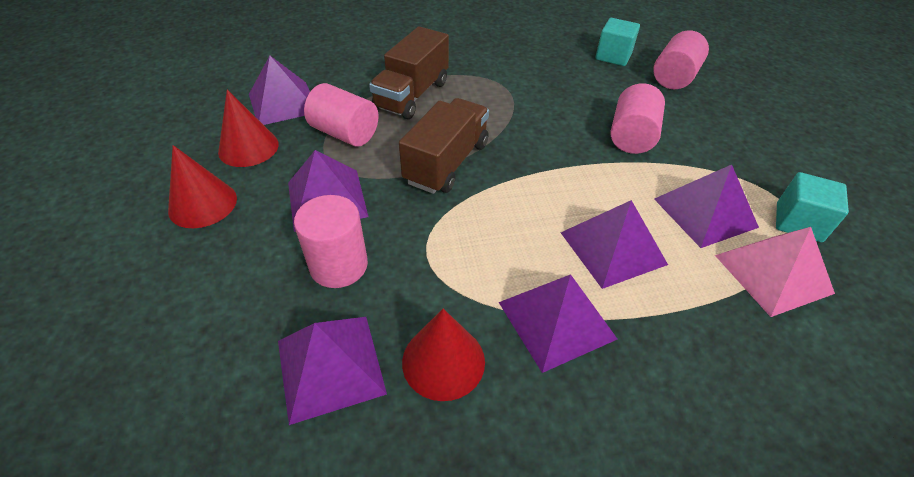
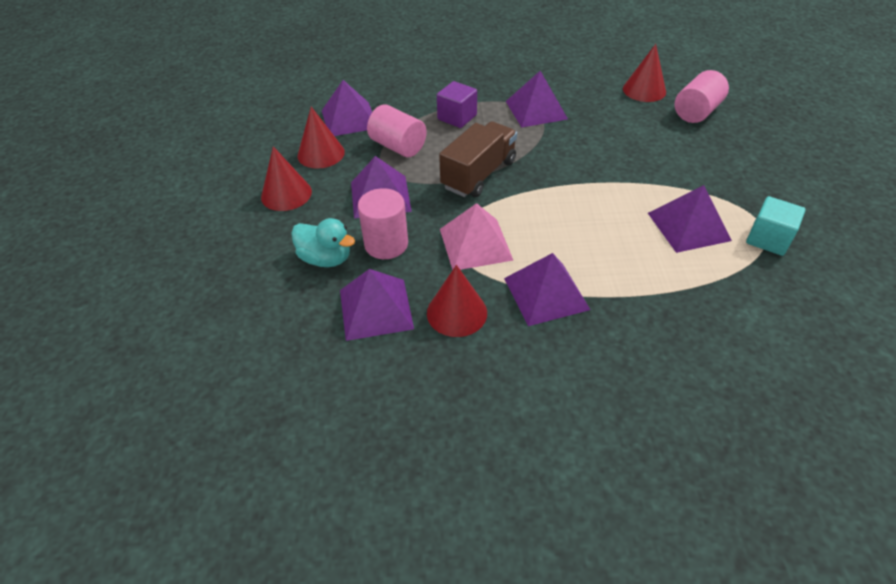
camera: 10 degrees right, 0 degrees up
(257, 293) = (326, 258): none -> turquoise duck
(412, 95) = (457, 117): brown truck -> purple cube
(612, 248) = (602, 247): purple pyramid -> purple pyramid (536, 110)
(613, 56) = (644, 90): turquoise cube -> red cone
(631, 137) = (642, 162): pink cylinder -> none
(772, 273) = (731, 275): pink pyramid -> pink pyramid (475, 244)

